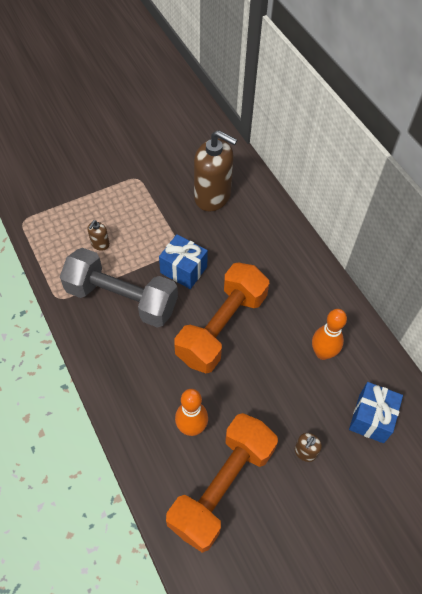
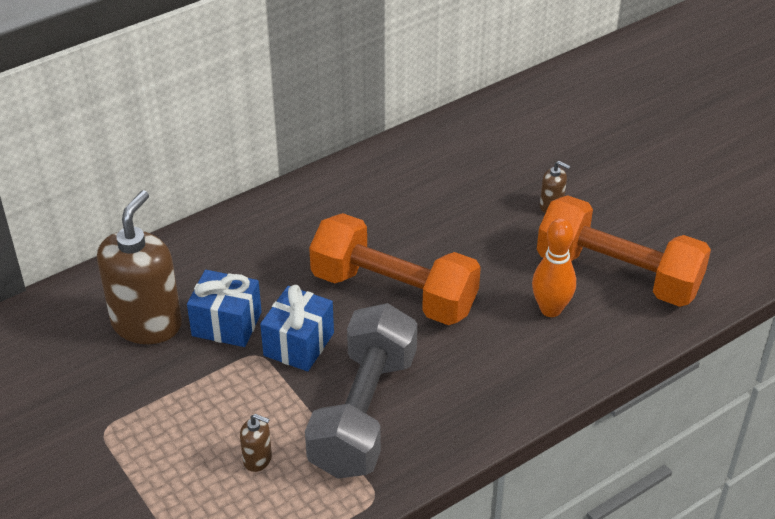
camera: 95 degrees left, 15 degrees down
(322, 353) = (414, 194): orange bowling pin -> none
(371, 418) = (493, 153): blue gift -> blue gift (227, 324)

